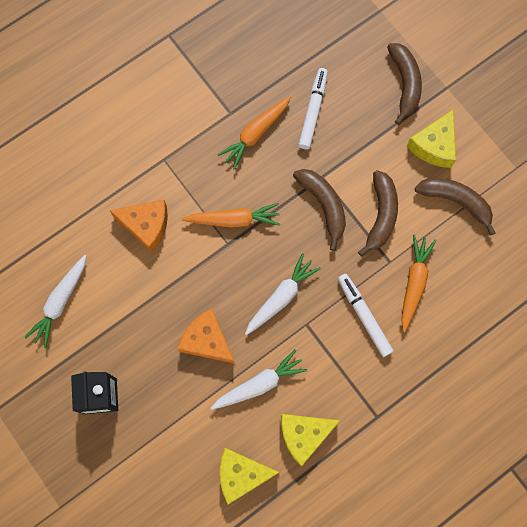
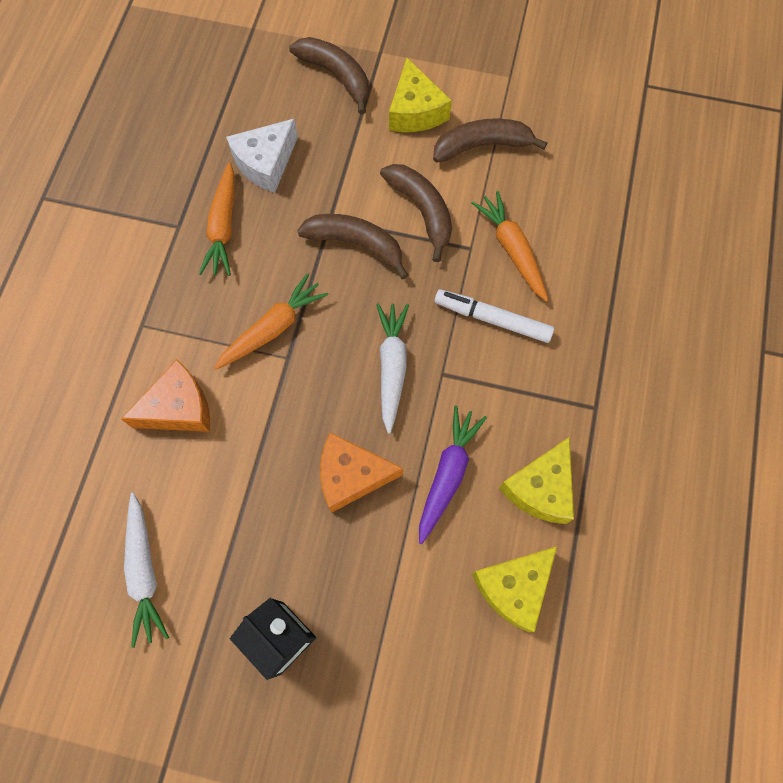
camera: 40 degrees left, 5 degrees down
(259, 384) = (447, 474): white carrot -> purple carrot
(313, 111) = (265, 163): white marker -> white cheese

